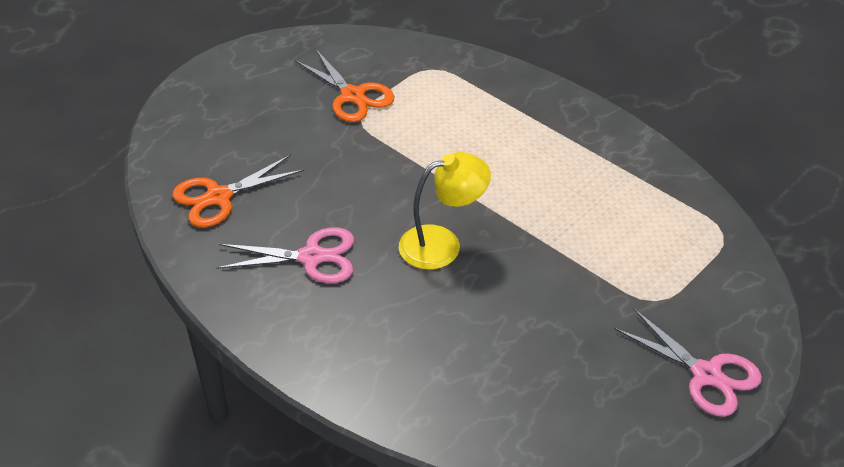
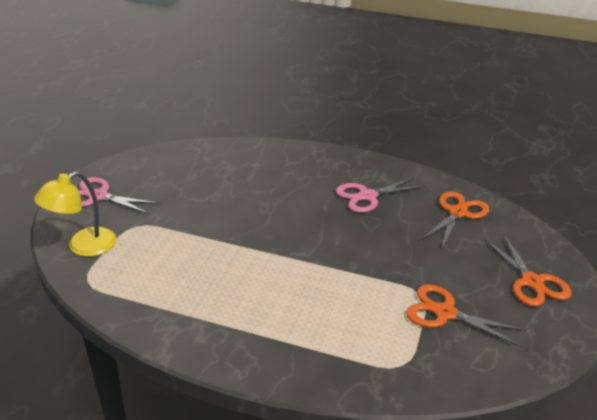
camera: 155 degrees right, 10 degrees down
(234, 98) = (532, 282): none -> orange scissors
(442, 244) = (292, 223): yellow lamp -> yellow lamp (83, 246)

